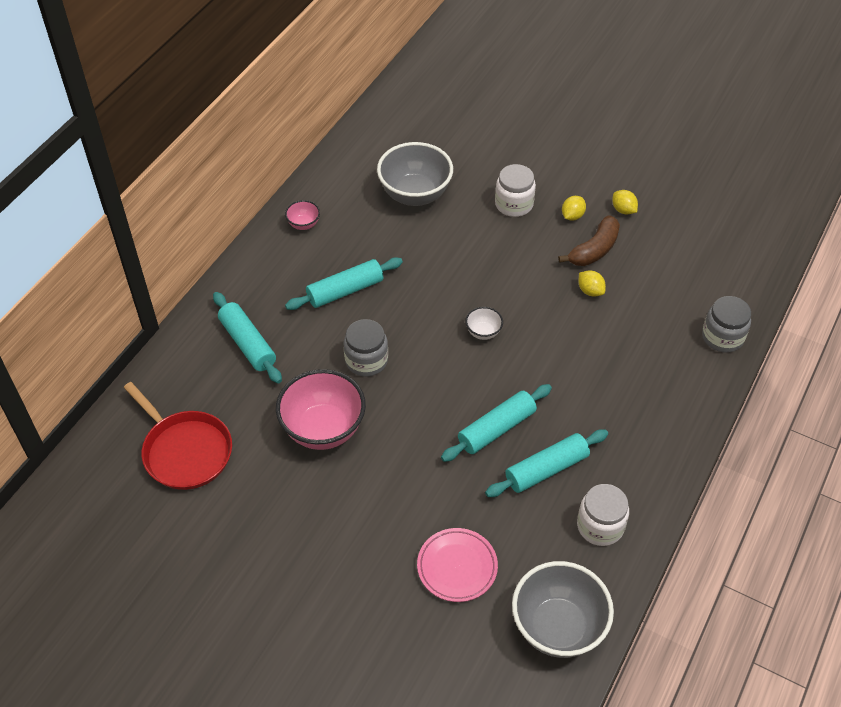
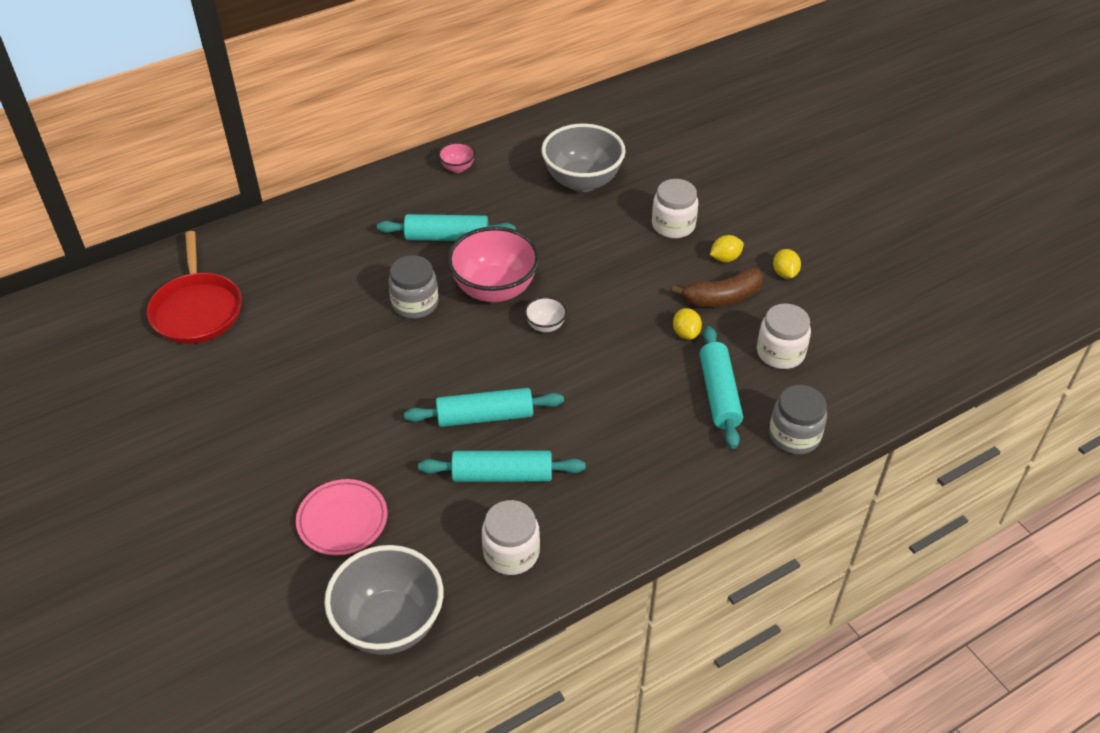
camera: 30 degrees right, 5 degrees down
(247, 343) = (324, 246): turquoise rolling pin -> turquoise rolling pin (719, 394)
(323, 429) = (327, 345): pink bowl -> pink bowl (495, 289)
(666, 276) = (780, 353): none -> white jar

